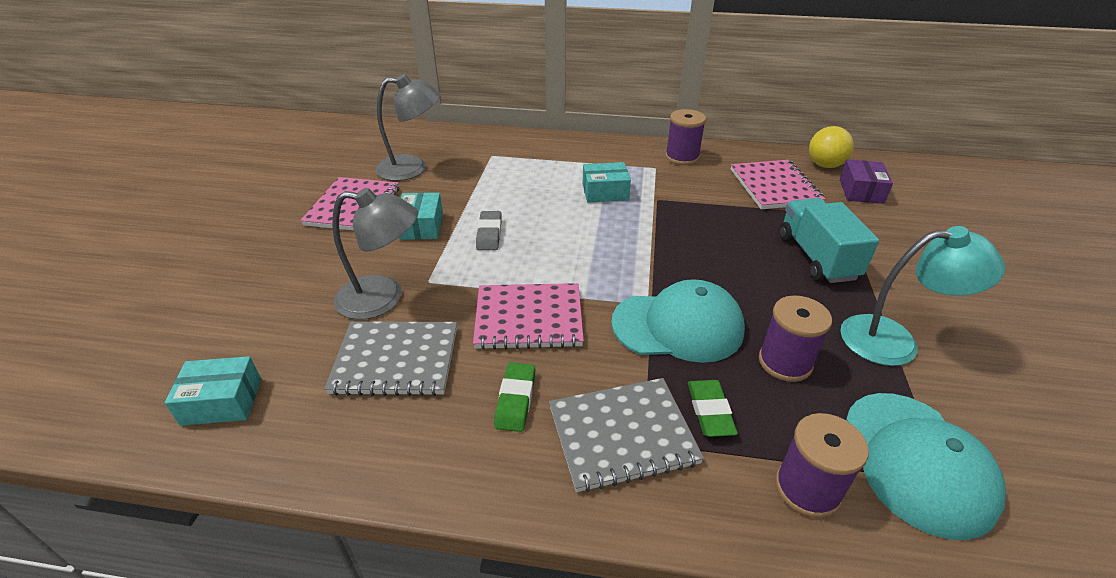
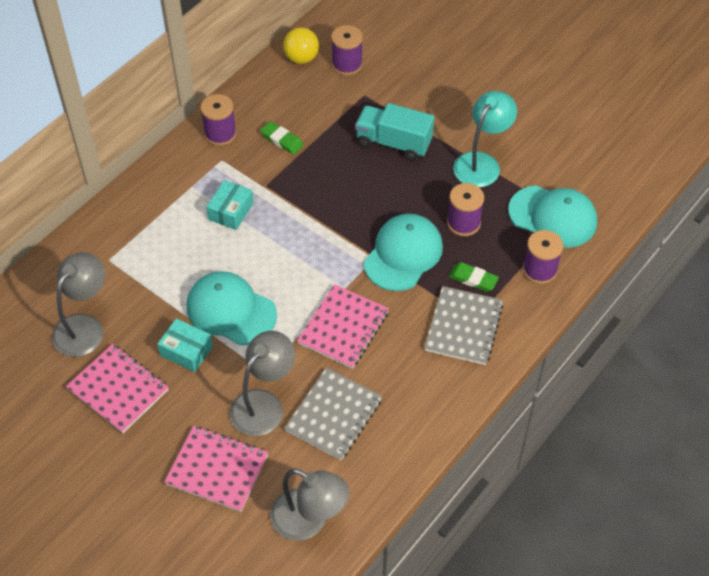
camera: 60 degrees left, 15 degrees up
(222, 401) = (309, 521): turquoise box -> grey lamp
(489, 234) = (231, 310): grey eraser -> turquoise cap
(515, 400) = (407, 365): green eraser -> green eraser (282, 140)
(774, 186) = (304, 107): pink notebook -> pink notebook (217, 469)
(861, 191) = (347, 64): purple box -> purple spool

